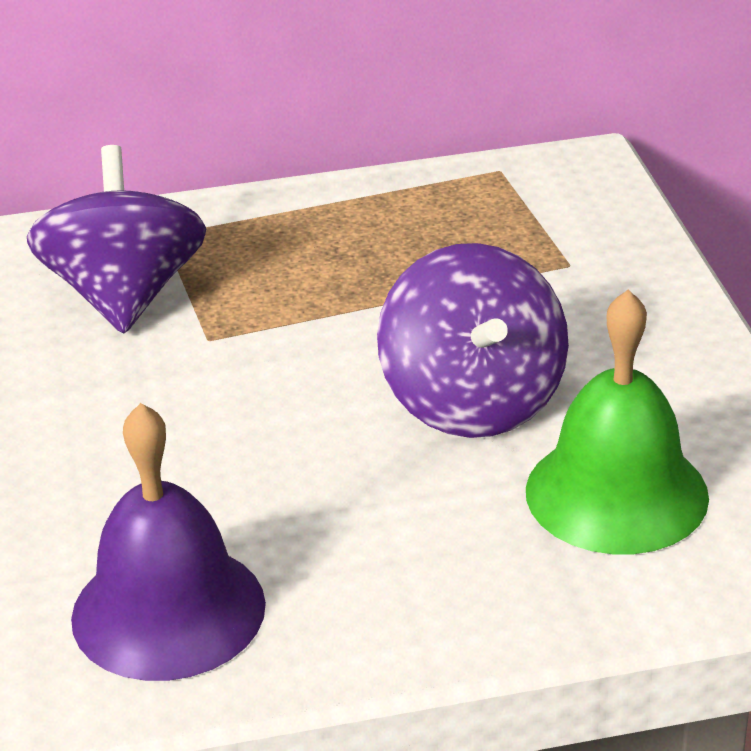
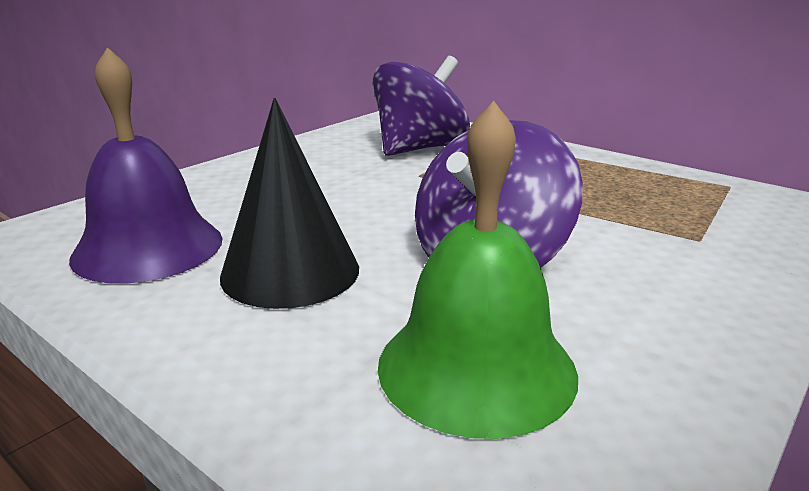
camera: 50 degrees right, 10 degrees down
(349, 529) = (290, 271): none -> black cone

